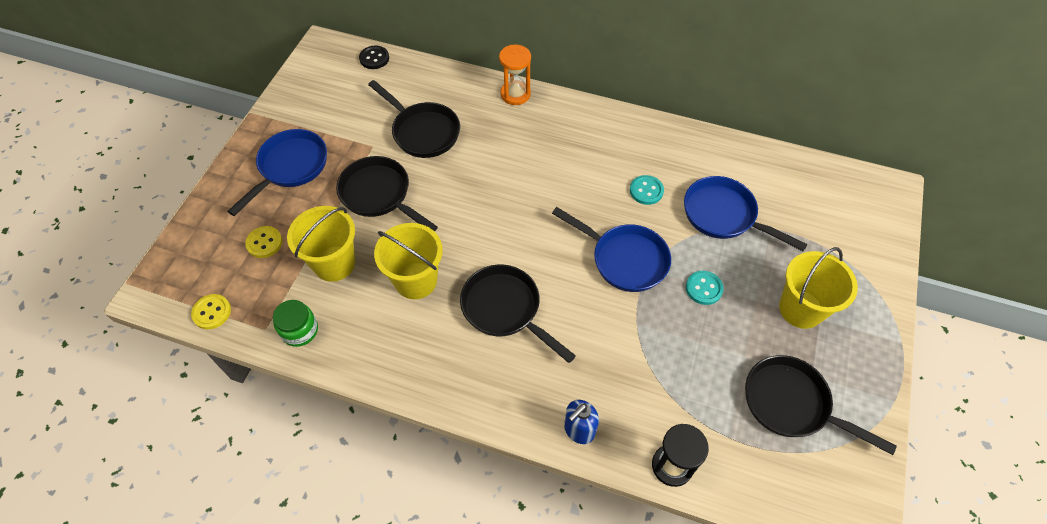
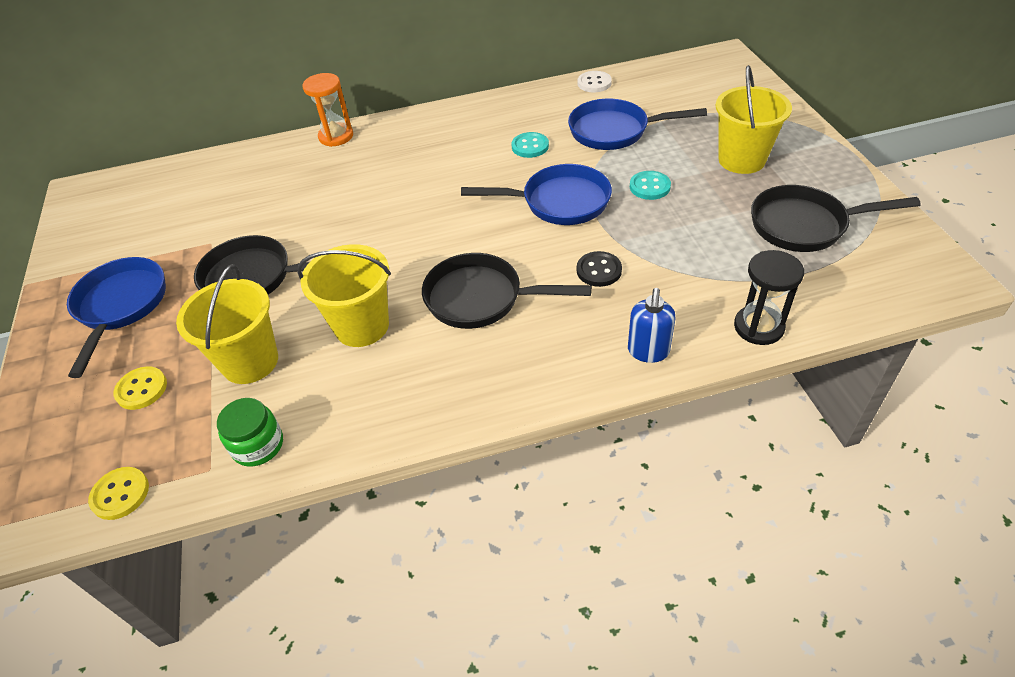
camera: 30 degrees left, 10 degrees down
(374, 58) = (152, 175): black button -> black button (599, 270)
(422, 132) = (260, 206): black pan -> none
(750, 154) = (594, 83): none -> white button

